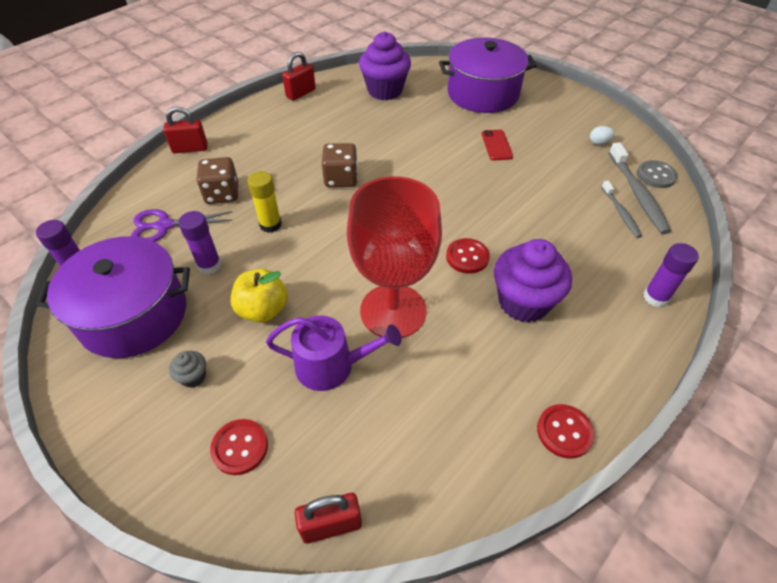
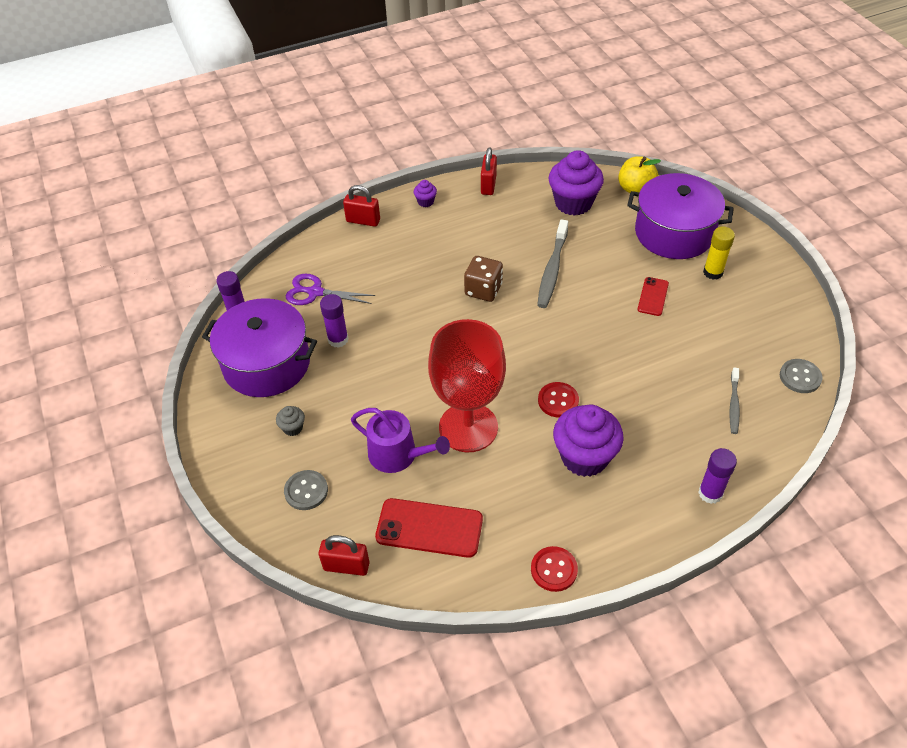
camera: 25 degrees right, 0 degrees up
(222, 194) = (373, 275): brown dice -> none
(240, 447) = (306, 491): red button -> grey button
(247, 119) = (425, 202): none -> purple cupcake
(263, 310) = (365, 392): yellow apple -> yellow apple (635, 189)
(270, 225) = (402, 317): yellow glue stick -> yellow glue stick (713, 272)
(301, 93) = (488, 185): red padlock -> red padlock turned 60 degrees counterclockwise
(407, 437) = (429, 528): none -> red phone
(599, 142) = (764, 323): white egg -> none
(637, 194) = (765, 390): grey toothbrush -> grey toothbrush (552, 270)

